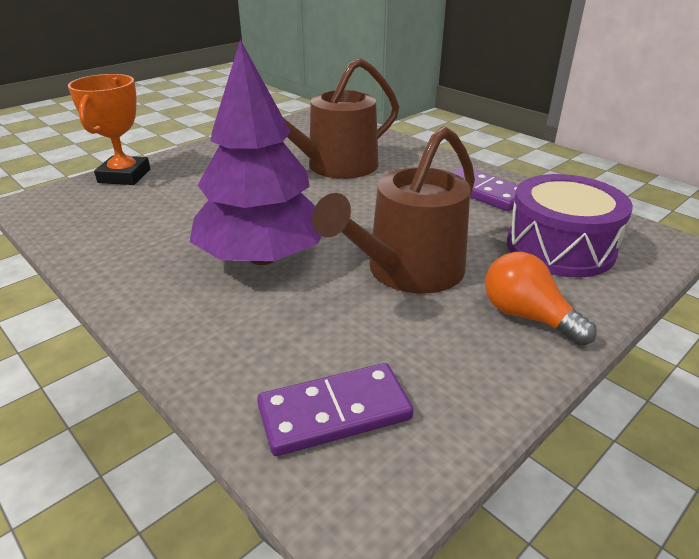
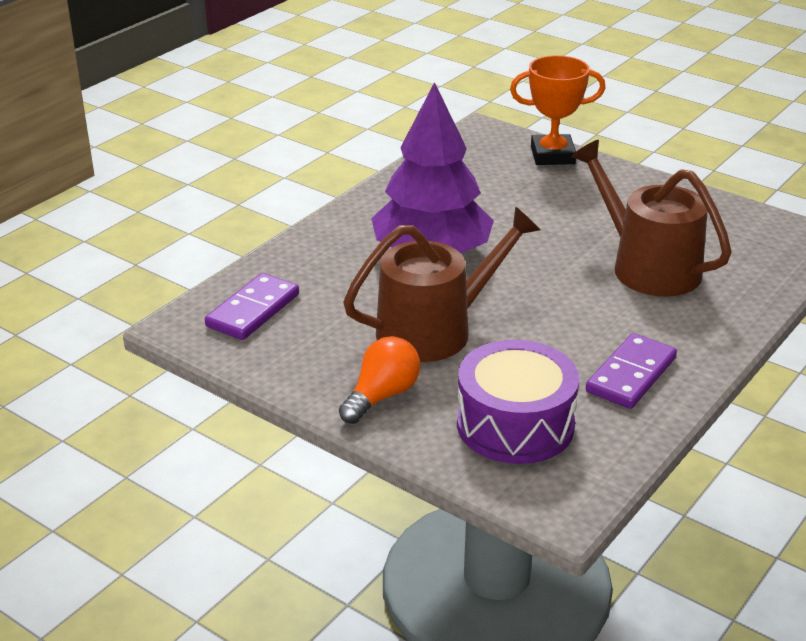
camera: 80 degrees right, 0 degrees up
(334, 413) = (253, 310): purple domino -> purple domino turned 60 degrees clockwise
(408, 271) = (434, 330): brown watering can -> brown watering can turned 120 degrees clockwise

